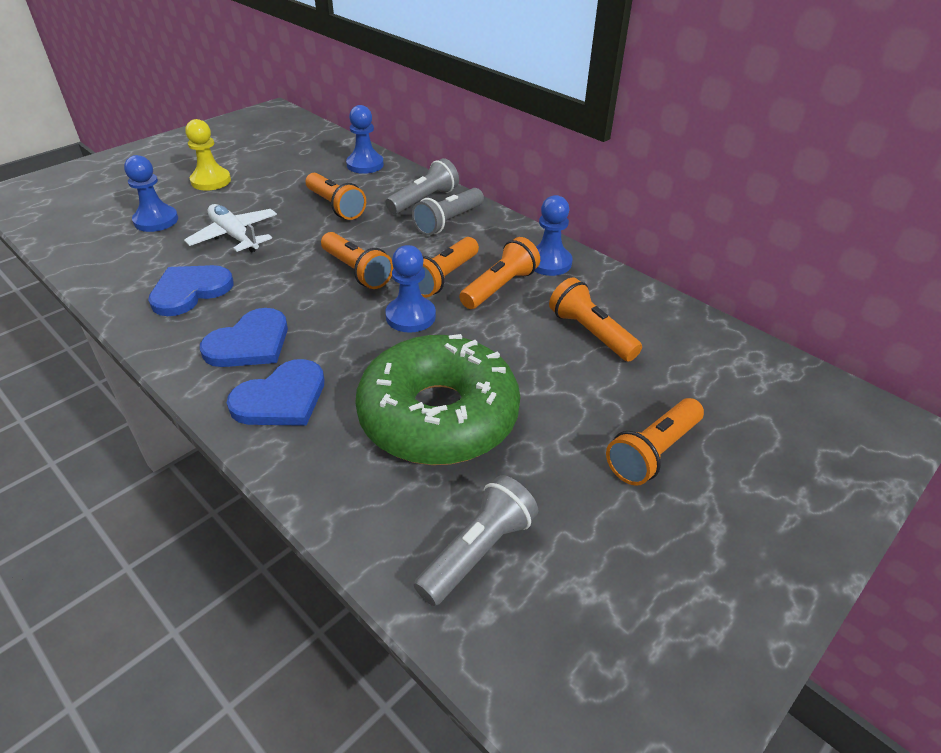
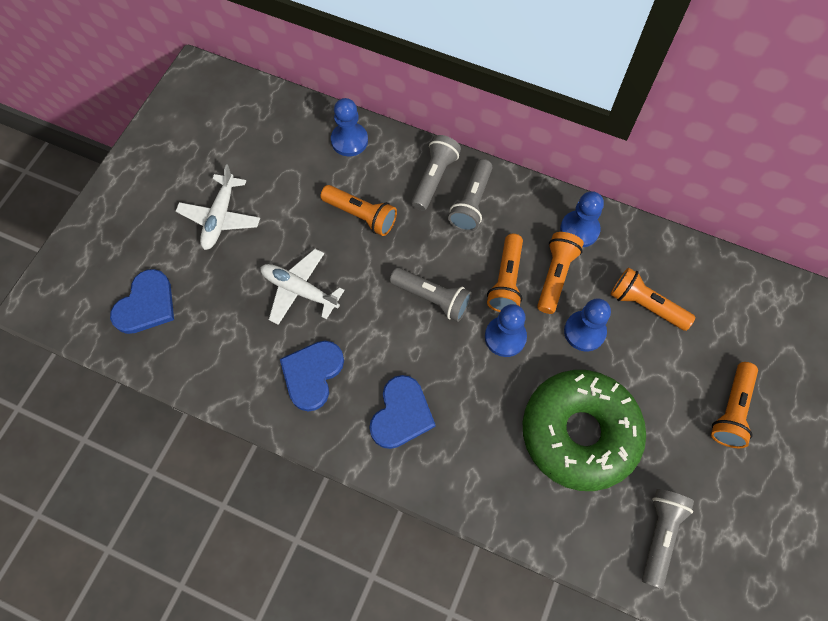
camera: 20 degrees left, 25 degrees up
(156, 220) = (213, 294): blue pawn -> blue pawn (584, 332)
(211, 181) = (220, 218): yellow pawn -> white plane
(281, 398) = (461, 460): blue heart -> blue heart (146, 304)
(357, 271) = (432, 298): orange flashlight -> grey flashlight

